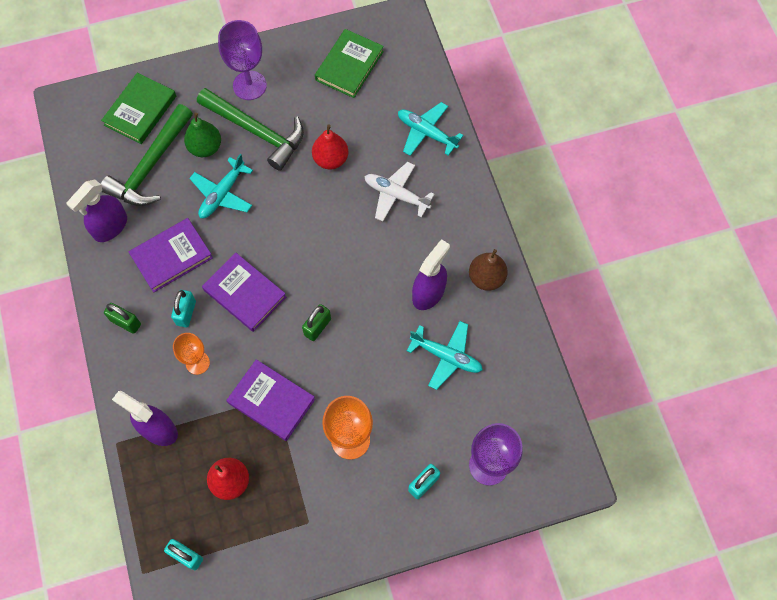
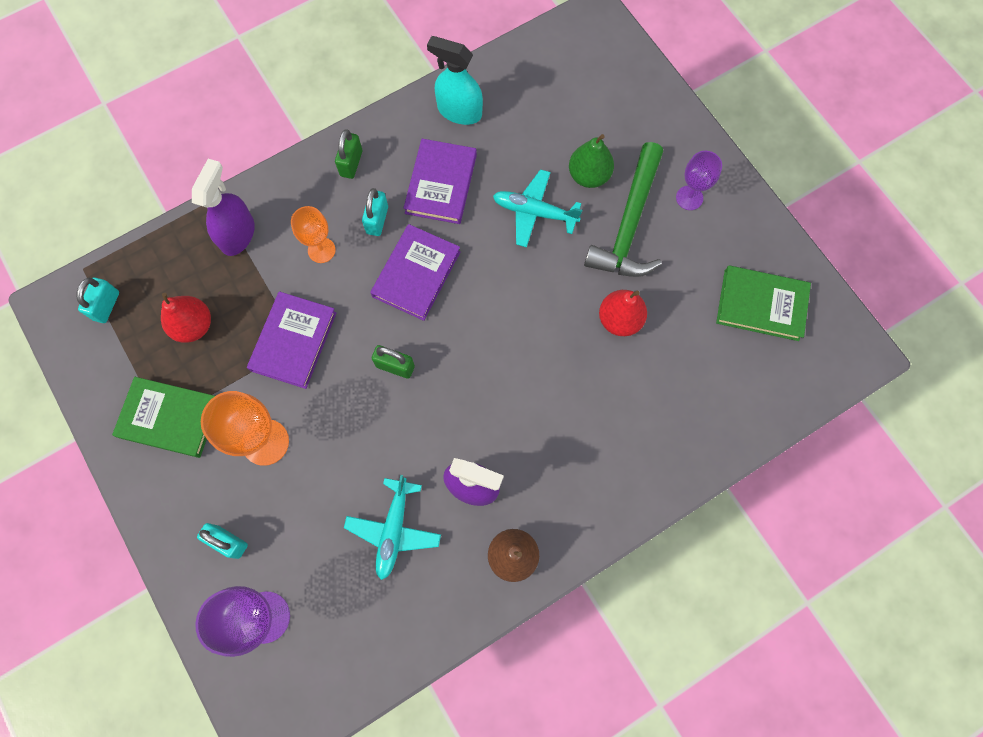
camera: 75 degrees right, 5 degrees up
(110, 227) = (459, 111): purple spray bottle -> turquoise spray bottle
(140, 110) = (613, 93): green book -> green book (169, 418)
(151, 165) = (547, 126): green hammer -> none
(171, 256) = (441, 184): purple book -> purple book turned 60 degrees clockwise
(186, 313) = (377, 220): turquoise padlock -> turquoise padlock turned 75 degrees counterclockwise
(249, 85) = (689, 198): purple goblet -> purple goblet, size x0.63
(396, 195) = (595, 412): white plane -> none
(426, 133) = (697, 427): turquoise plane -> none

